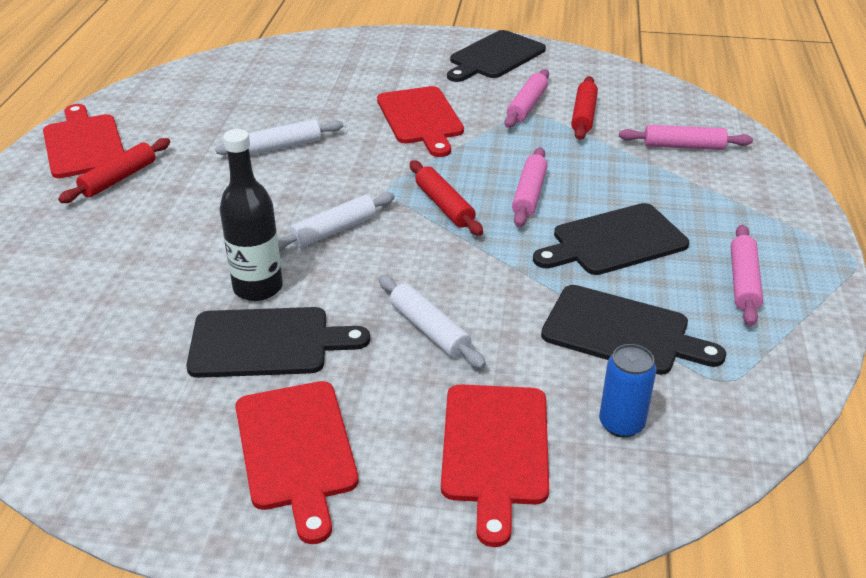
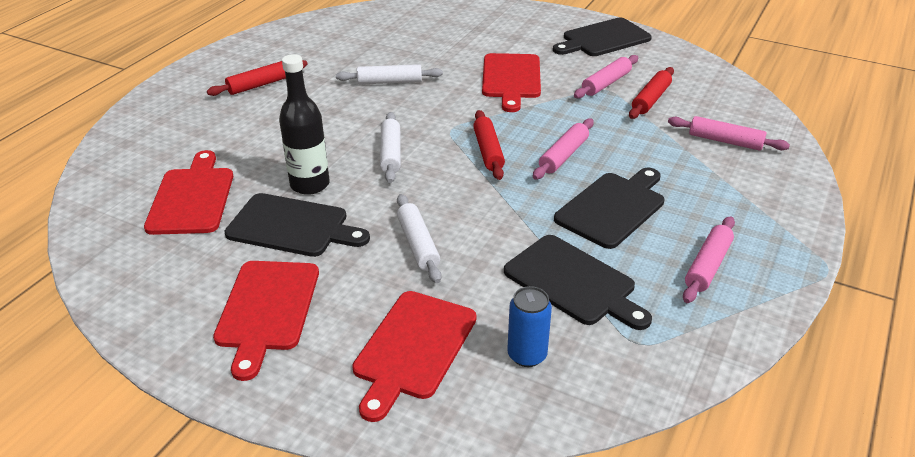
camera: 20 degrees right, 0 degrees up
(83, 144) = (250, 55): red cutting board -> red cutting board (192, 198)
(334, 231) = (391, 153): white rolling pin -> white rolling pin turned 75 degrees counterclockwise
(614, 241) = (613, 208): black cutting board -> black cutting board turned 135 degrees clockwise

